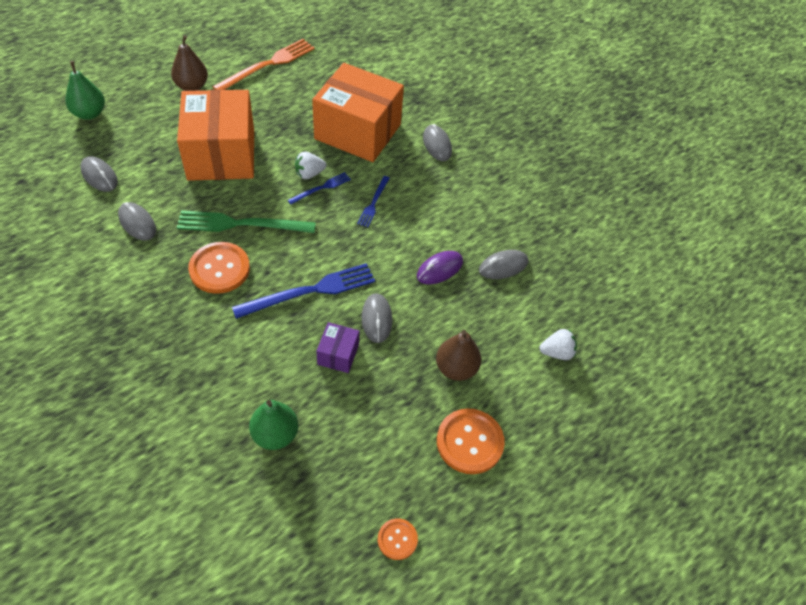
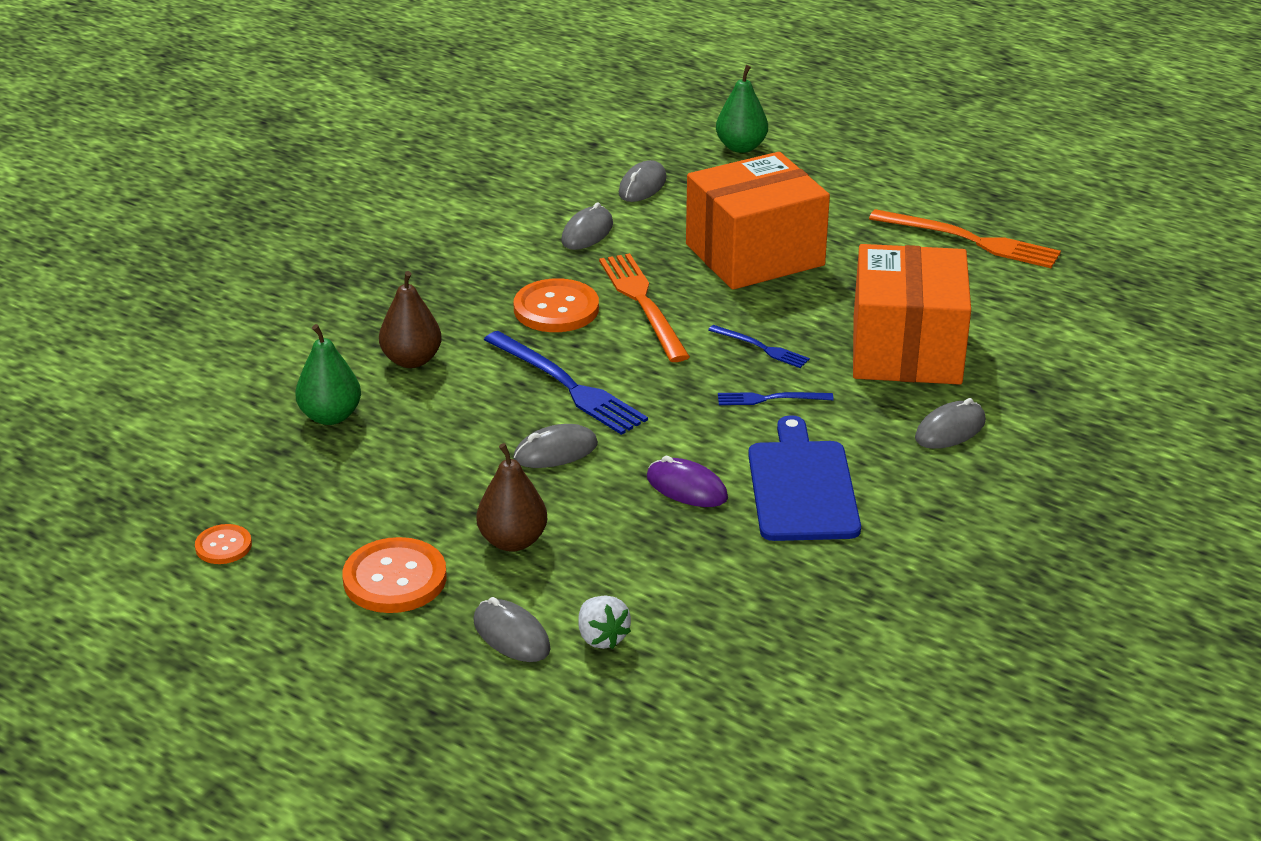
camera: 75 degrees right, 20 degrees down
(192, 86) = (862, 197): brown pear -> brown pear (411, 360)
(240, 224) = (642, 303): green fork -> orange fork
(309, 174) = (780, 331): white strawberry -> none
(338, 354) = (477, 433): purple box -> none
(459, 220) = (802, 486): none -> blue cutting board
(503, 266) = (739, 550): grey mouse -> grey mouse (511, 635)

